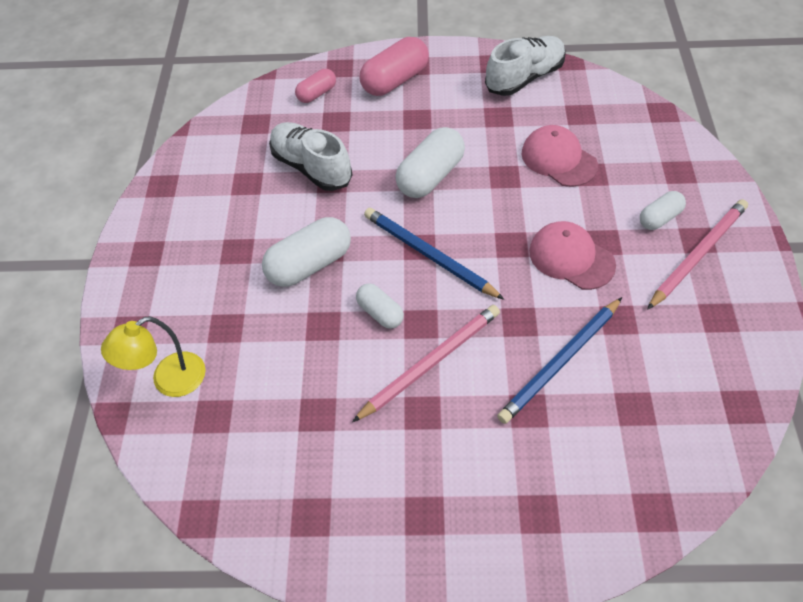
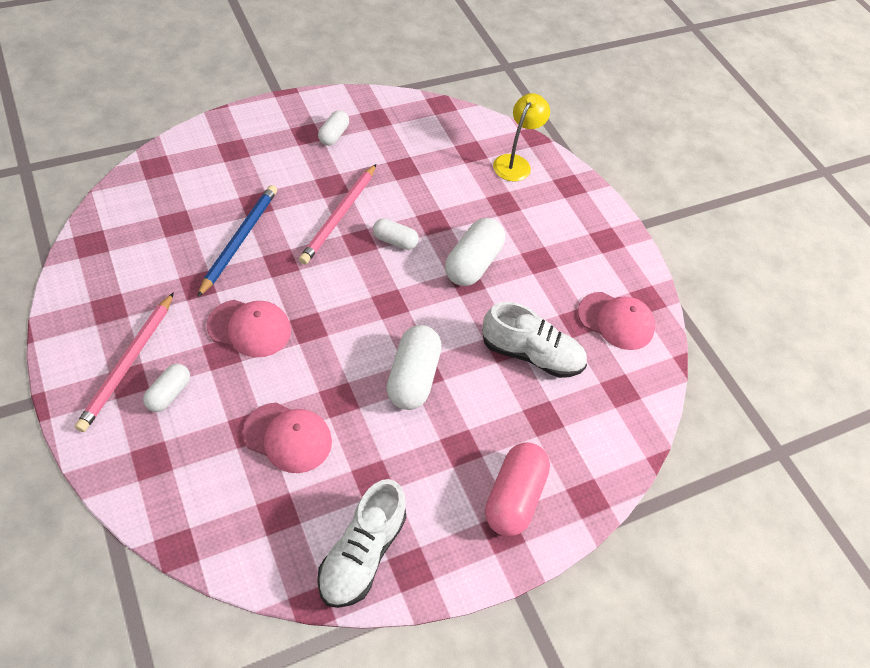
camera: 145 degrees right, 0 degrees up
(210, 174) = (616, 321): none -> pink cap
(317, 94) = (586, 449): pink capsule -> none
(386, 499) = (333, 135): none -> white capsule
(429, 255) = (378, 297): blue pencil -> none

